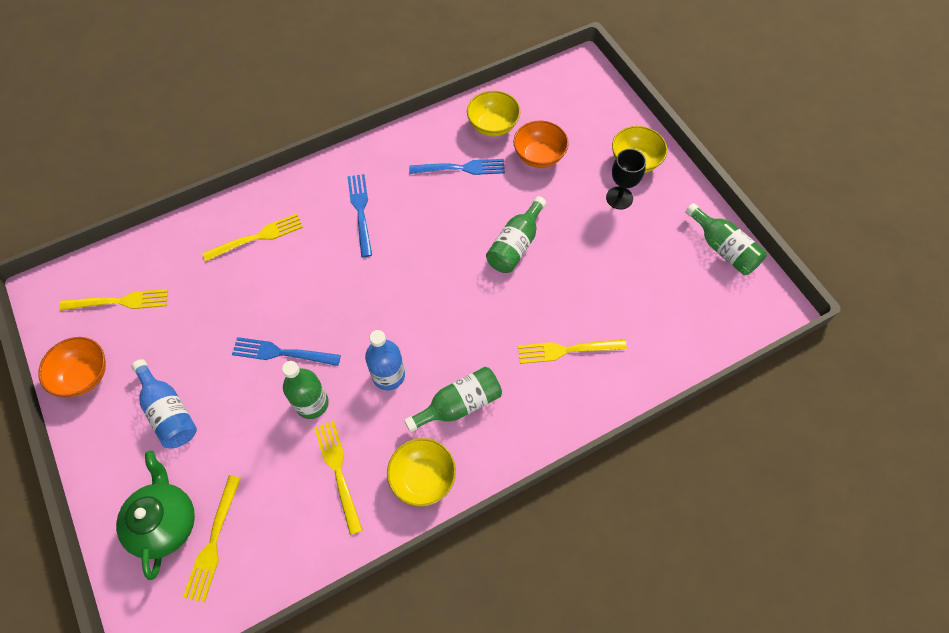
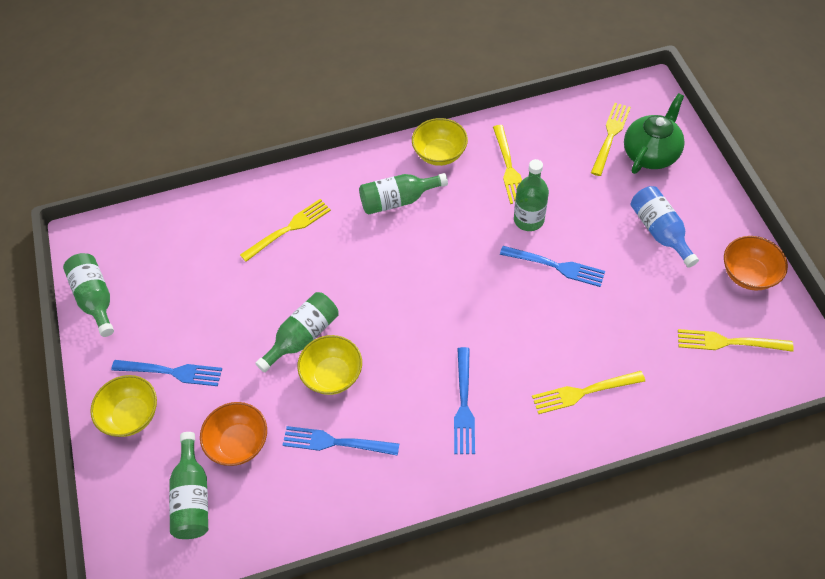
camera: 165 degrees left, 5 degrees down
(165, 522) = (650, 153): green teapot -> green teapot turned 150 degrees counterclockwise
(388, 375) = (456, 232): blue bottle -> none
(493, 125) = (280, 499): yellow bowl -> yellow bowl (332, 375)
(559, 117) = (193, 496): none -> green bottle
(567, 350) = (289, 229): yellow fork -> yellow fork turned 45 degrees counterclockwise
(619, 198) = (171, 372): black goblet -> blue fork

